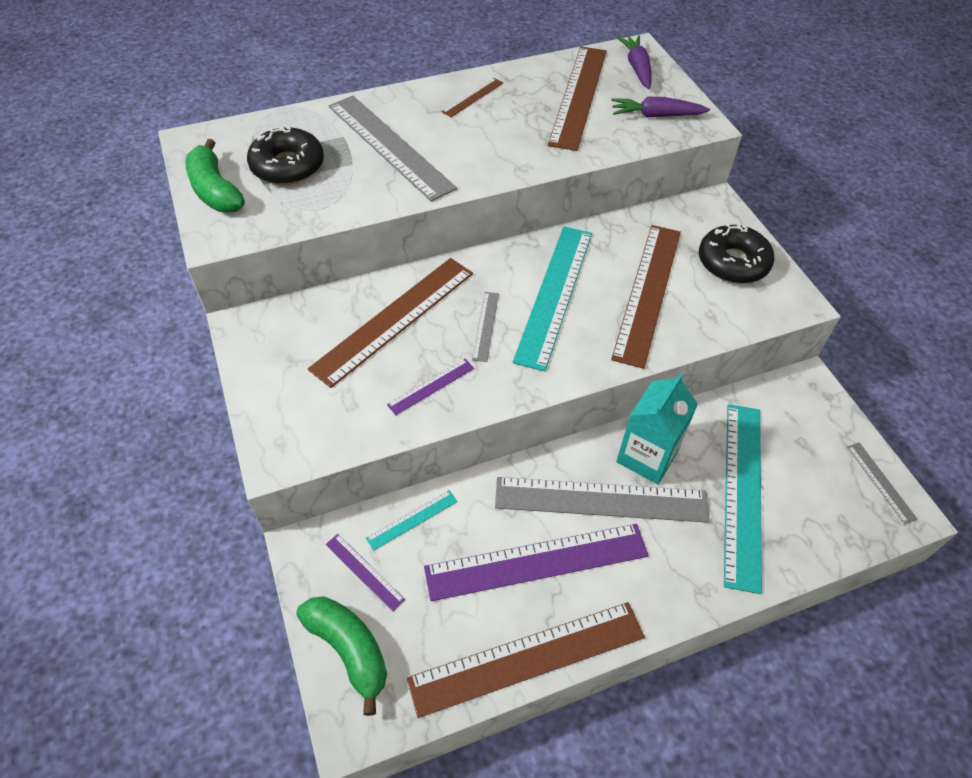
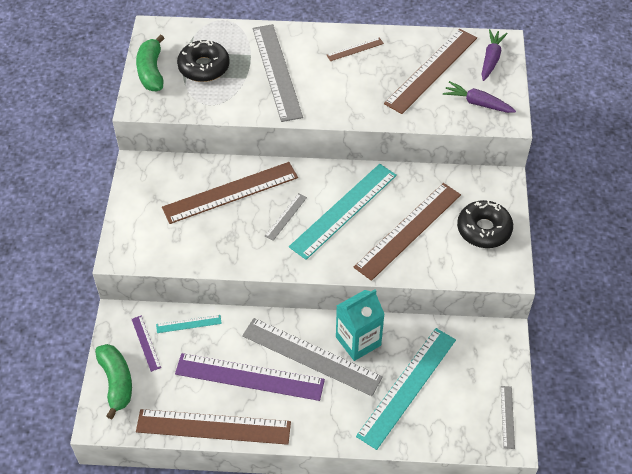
camera: 25 degrees right, 0 degrees up
(431, 386) = (230, 244): purple ruler -> none

